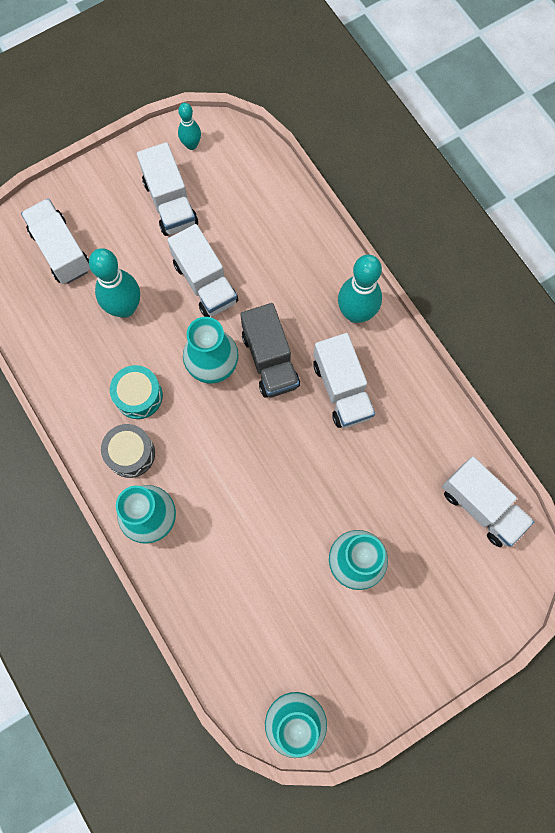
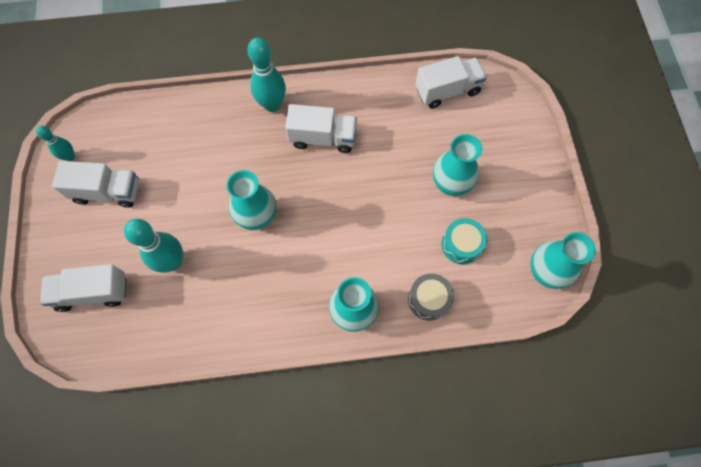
camera: 65 degrees left, 5 degrees down
(130, 453) = (294, 307): grey drum -> grey drum (428, 299)
(138, 396) = (251, 281): turquoise drum -> turquoise drum (461, 245)
(205, 282) = (188, 194): white truck -> none
(270, 360) = (275, 175): grey truck -> none

